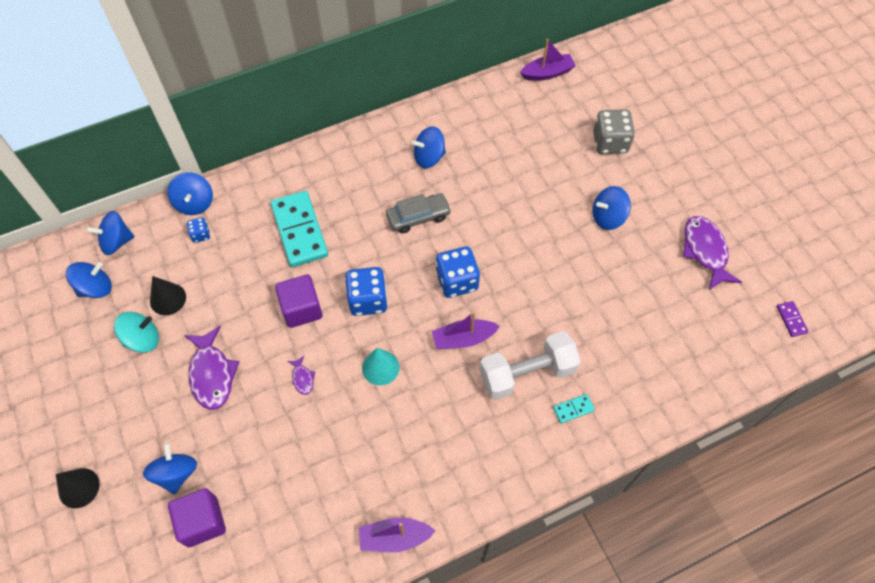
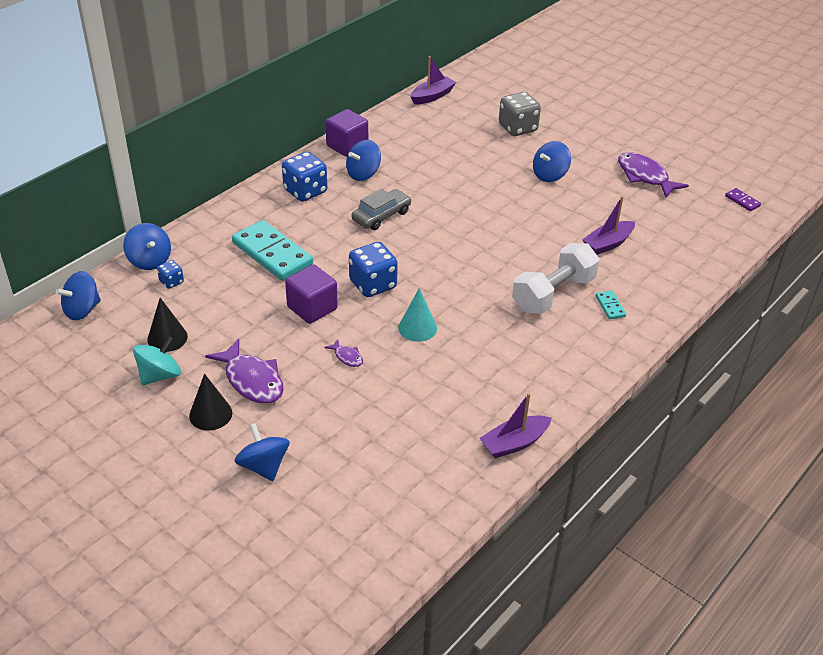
camera: 25 degrees left, 20 degrees down
(79, 488) = (163, 511): black cone -> black cone (210, 414)
(95, 288) = (81, 351): blue spinning top -> none
(202, 522) = (316, 494): purple cube -> purple cube (347, 146)
(457, 281) = (447, 250): blue dice -> blue dice (305, 191)
(463, 339) = (480, 287): purple boat -> purple boat (608, 244)
(573, 409) = (610, 306): turquoise domino -> turquoise domino turned 60 degrees counterclockwise

